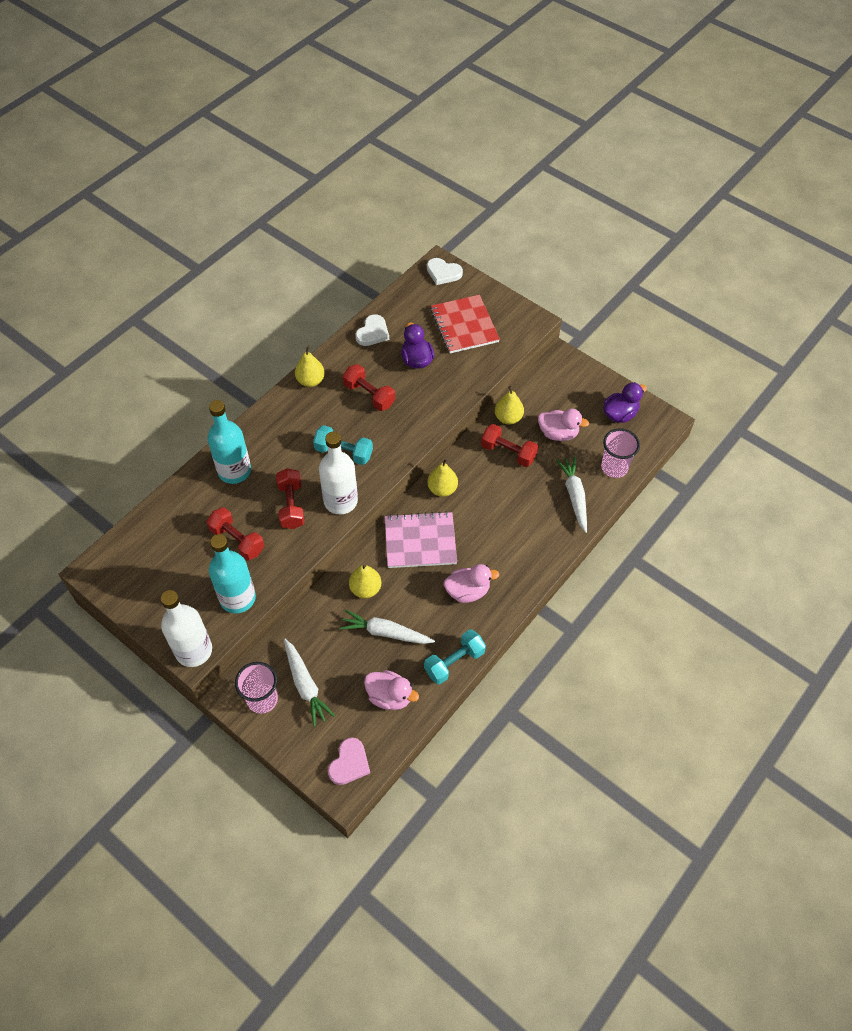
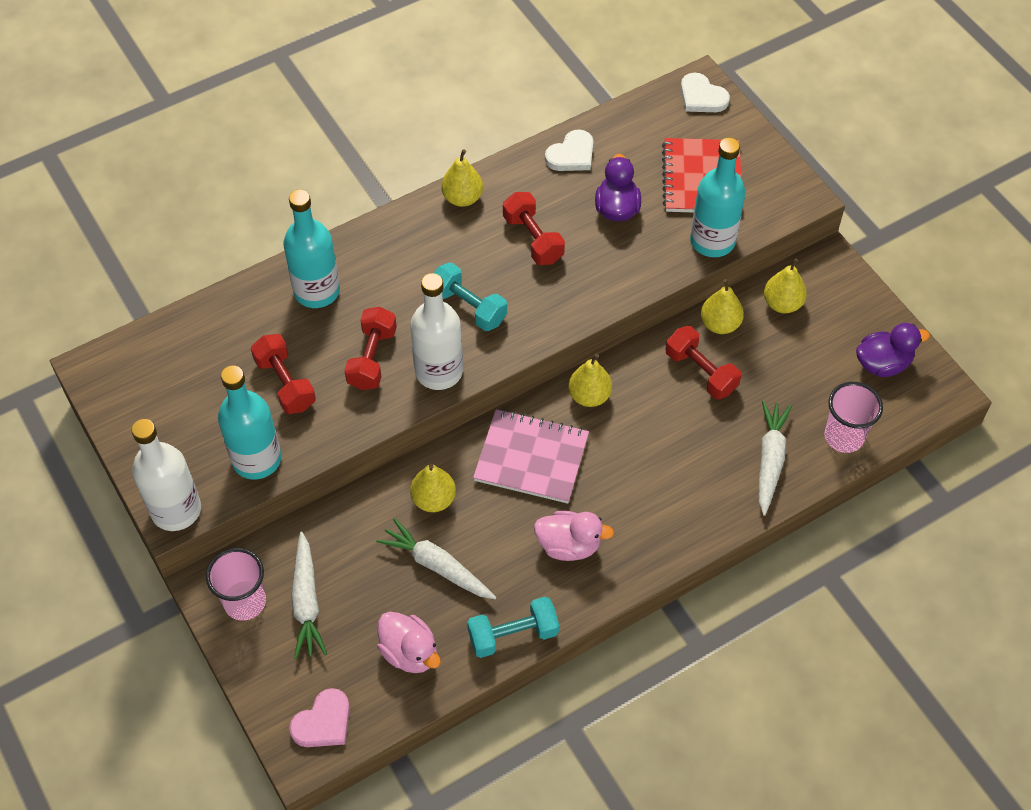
camera: 20 degrees right, 0 degrees up
(487, 364) = (712, 241): none -> turquoise bottle
(542, 393) = (782, 303): none -> yellow pear
(558, 433) = (782, 366): pink duck -> none

